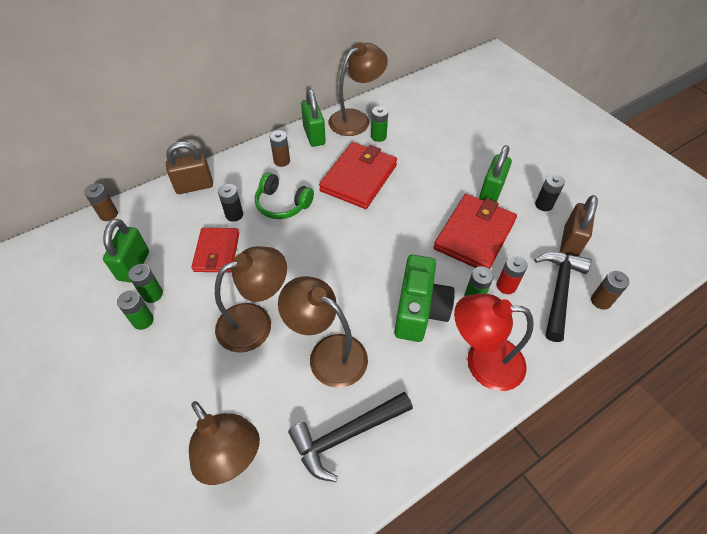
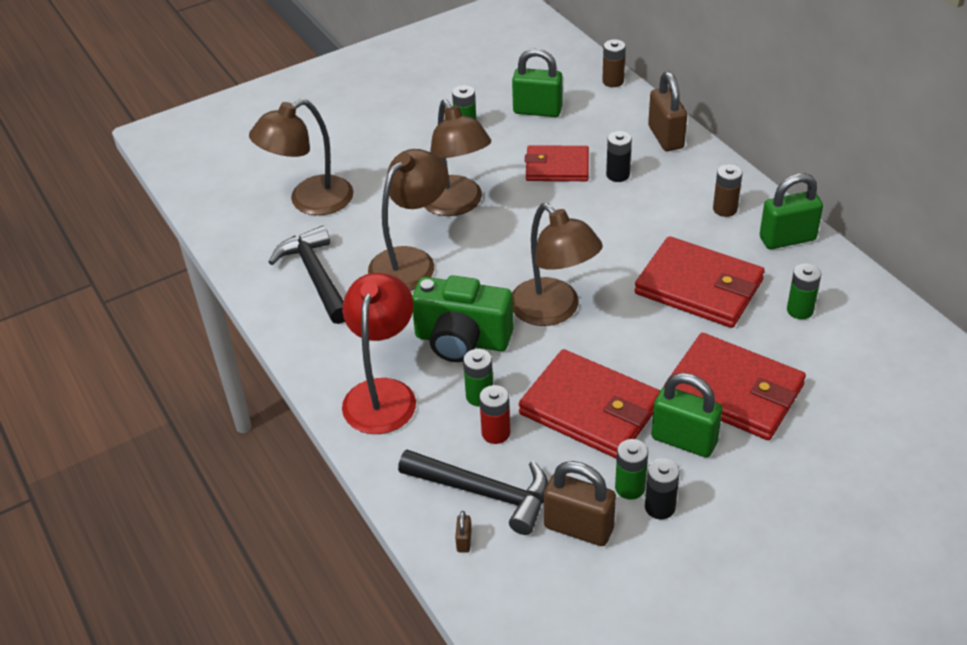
camera: 95 degrees right, 10 degrees down
(152, 294) = (498, 129): green battery -> green battery (630, 488)
(282, 204) = (639, 214): green headphones -> none
(356, 119) = (840, 284): brown lamp -> brown lamp (554, 311)
(448, 168) = (733, 391): none -> red wallet
(601, 301) = (464, 541): brown battery -> brown padlock

